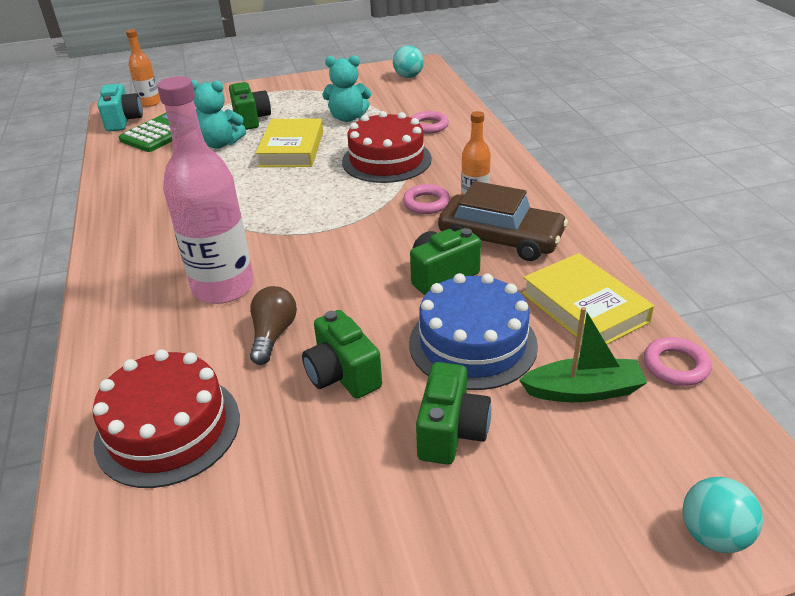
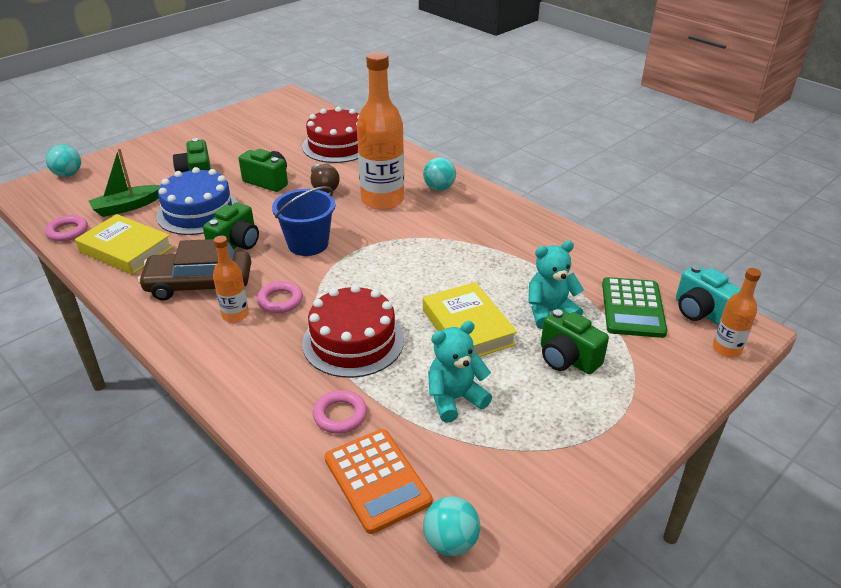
camera: 150 degrees right, 0 degrees up
(138, 284) = (439, 188): none -> turquoise ball
(223, 287) = (382, 200): pink bottle -> orange bottle
(360, 252) = (308, 244): none -> blue bucket
(428, 99) = (377, 480): none -> orange calculator

